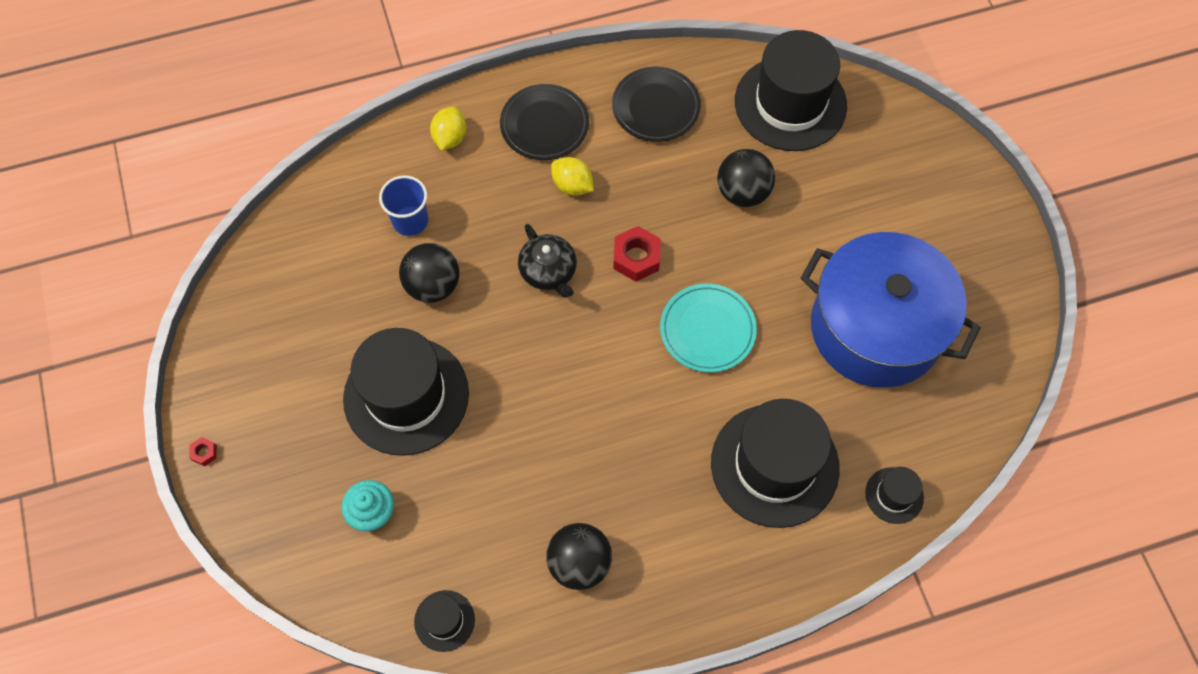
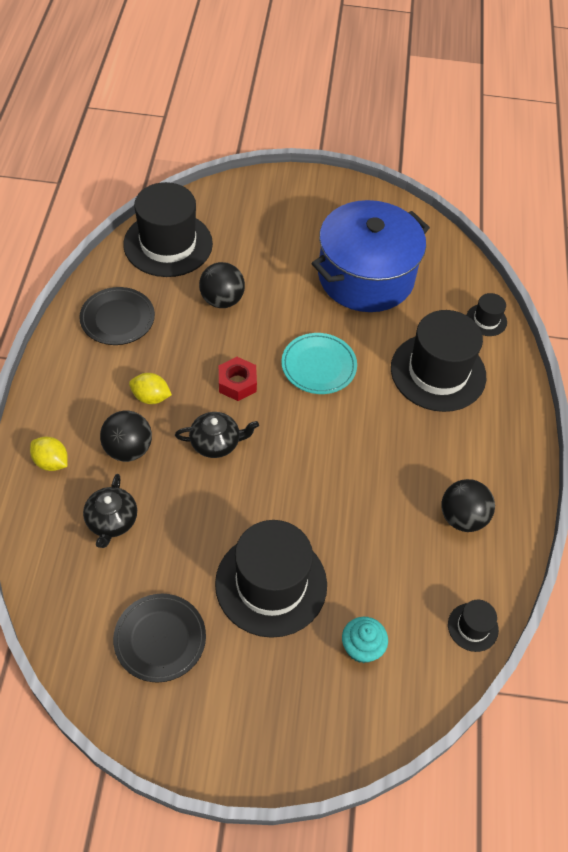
camera: 70 degrees left, 10 degrees down
(204, 453) = (244, 770): red nut -> none
(410, 221) = (111, 521): blue cup -> black teapot
(433, 285) = (182, 527): black ball -> black ball (128, 449)
(544, 125) = (84, 393): black plate -> black plate (160, 639)
(572, 185) = (151, 397): yellow lemon -> yellow lemon turned 45 degrees clockwise

